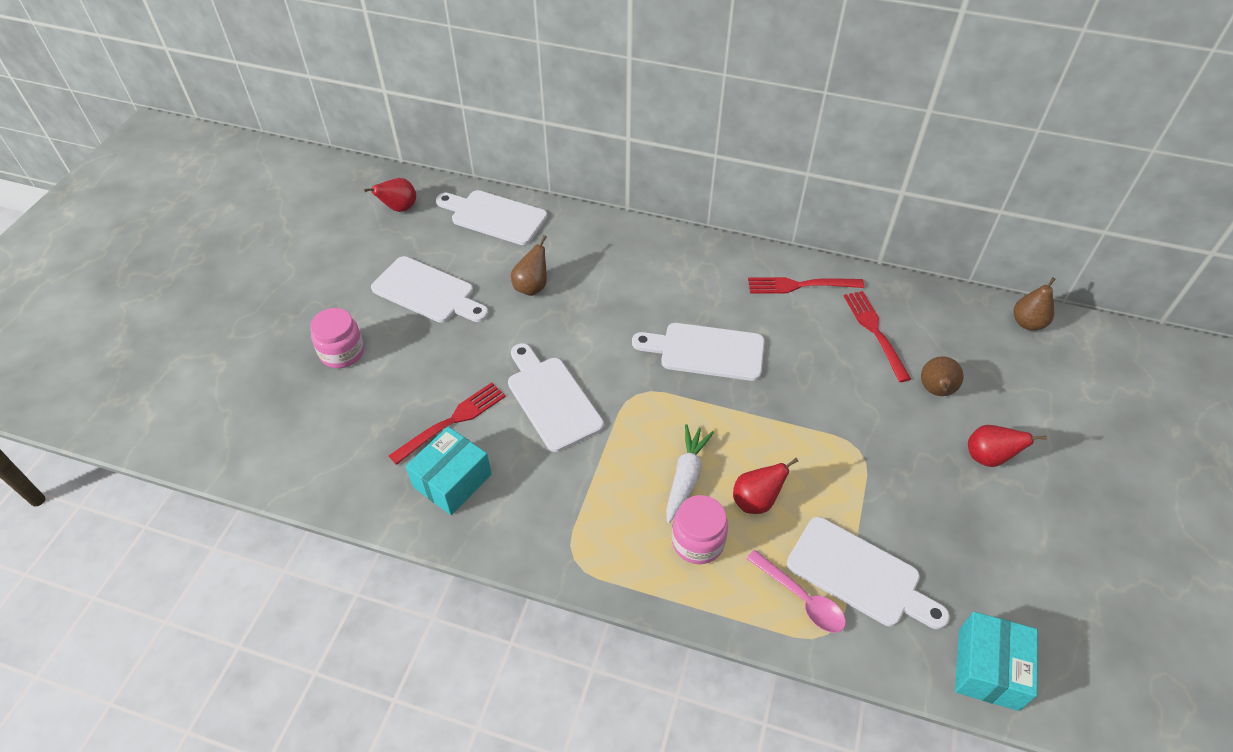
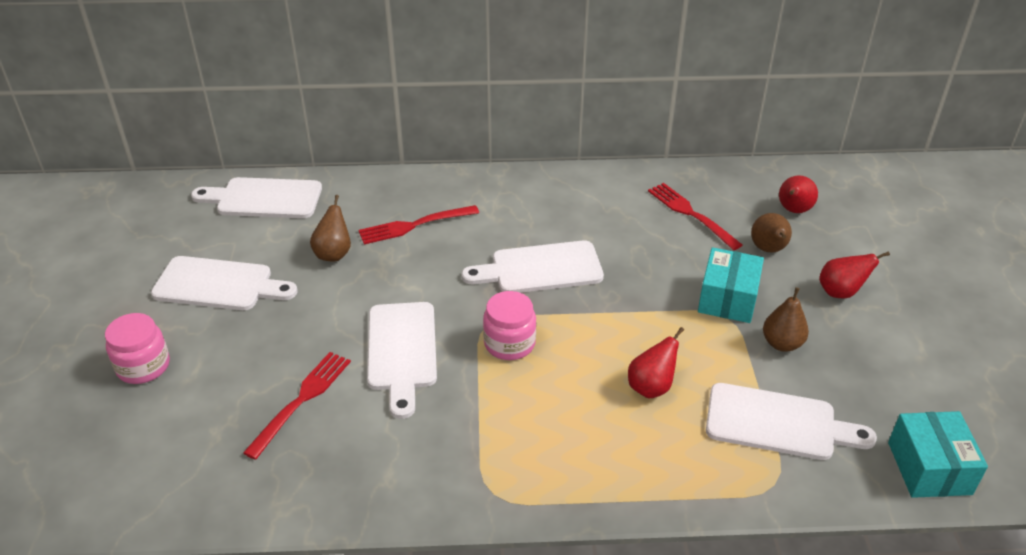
camera: 20 degrees left, 10 degrees down
(399, 208) = (151, 213): red pear -> red pear (793, 210)
(452, 480) = (327, 457): turquoise box -> turquoise box (727, 299)
(551, 399) = (402, 351): white cutting board -> white cutting board turned 135 degrees counterclockwise
(686, 477) = (573, 385): white carrot -> none
(697, 541) = (612, 440): pink jar -> pink jar (509, 343)
(800, 285) = (603, 191): red fork -> red fork (414, 225)
(800, 598) = (734, 460): pink spoon -> none
(1027, 323) = (819, 176): brown pear -> brown pear (782, 343)

